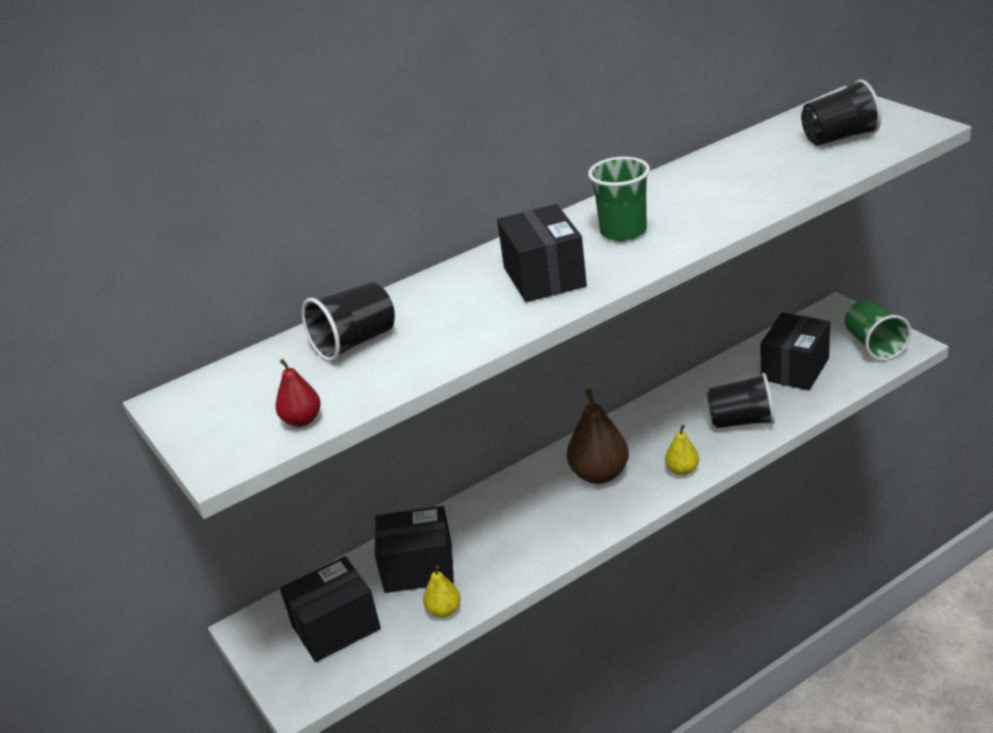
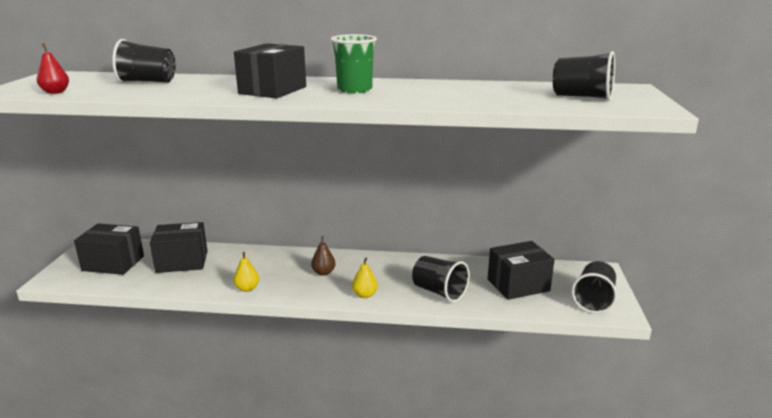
camera: 35 degrees right, 10 degrees down
(418, 568) = (182, 262): black box -> black box turned 45 degrees counterclockwise
(444, 610) = (155, 284): yellow pear -> yellow pear (247, 288)
(599, 474) = (323, 272): brown pear -> brown pear, size x0.54
(874, 345) = (593, 300): green cup -> black cup

